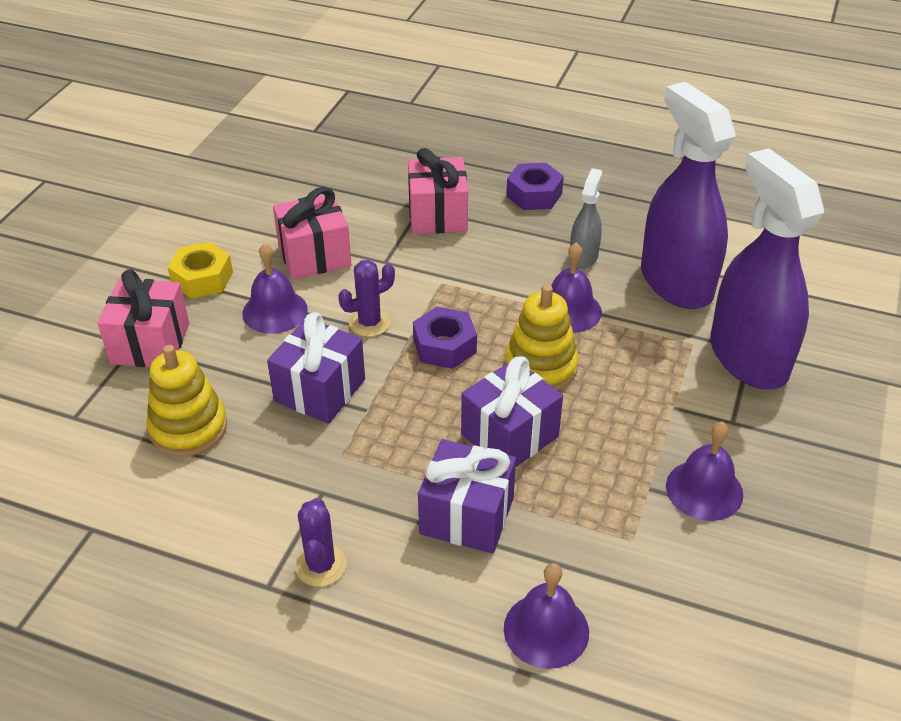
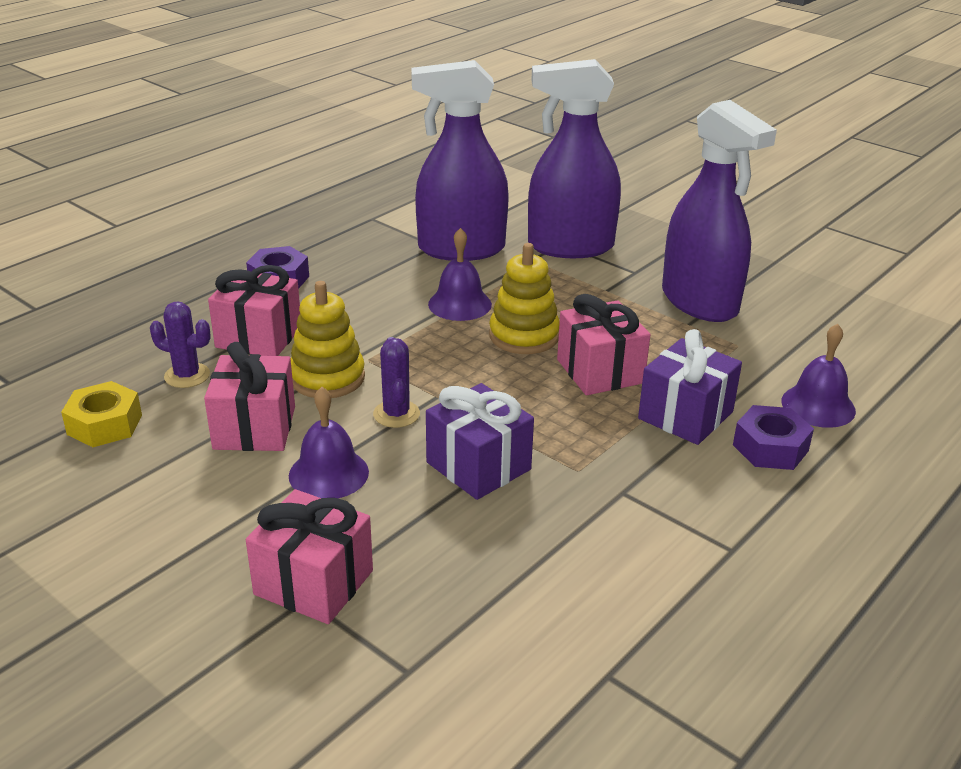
camera: 70 degrees left, 10 degrees down
(188, 428) = (483, 571): yellow stacking toy -> yellow stacking toy (327, 378)
(202, 278) = (222, 520): yellow nut -> yellow nut (104, 424)
(321, 565) = (716, 510): purple cactus -> purple cactus (187, 376)
(444, 346) = (462, 378): purple nut -> purple nut (770, 448)
(509, 435) = (600, 371): purple gift -> pink gift
(583, 257) = (393, 279): grey spray bottle -> none
(704, 490) = (699, 302): purple bell -> purple spray bottle

